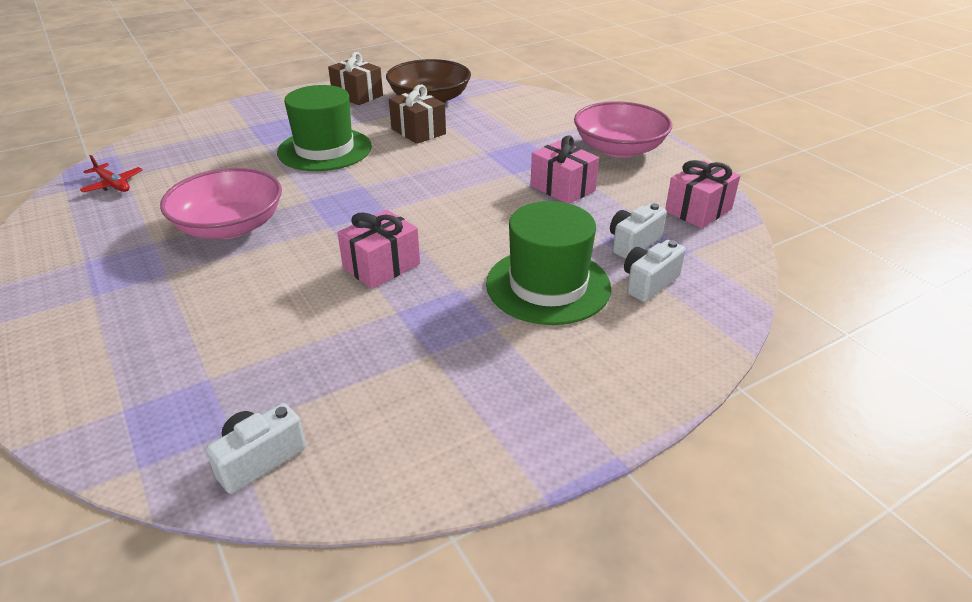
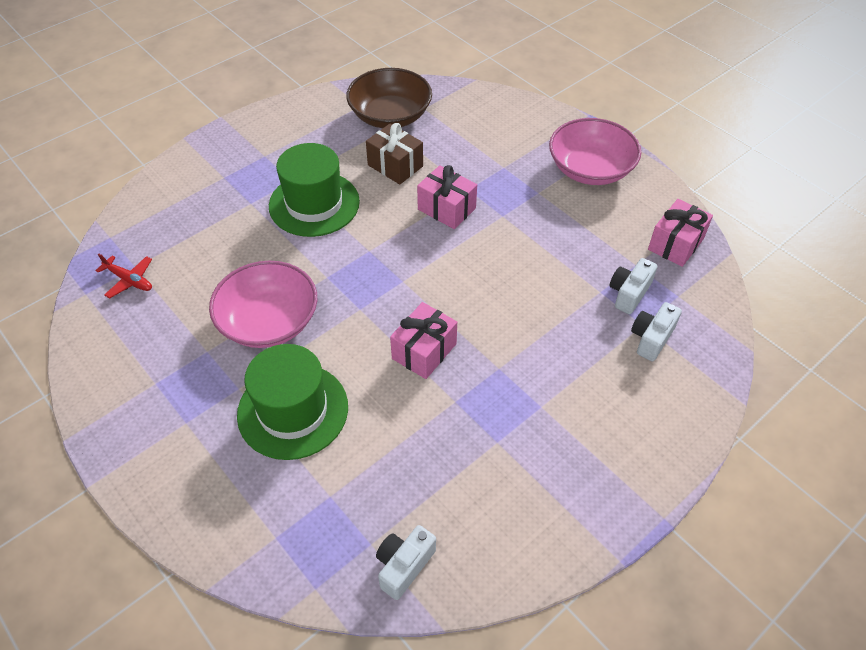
camera: 10 degrees left, 15 degrees up
(357, 95) = (314, 116): brown gift -> none
(548, 285) = (570, 353): green hat -> green hat (293, 410)
(562, 188) = (552, 230): pink gift -> pink gift (446, 209)

